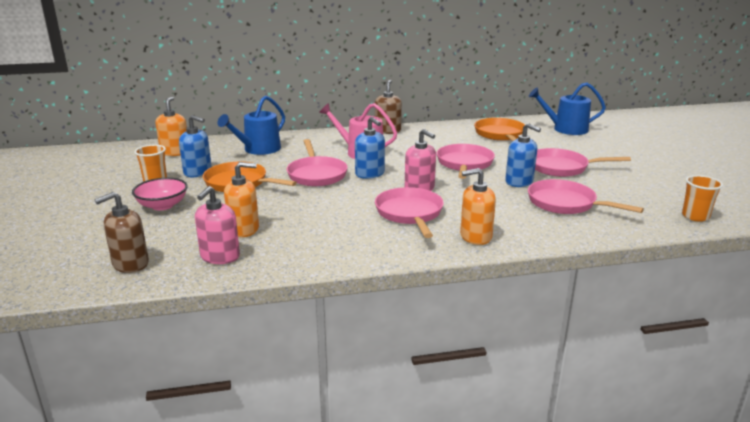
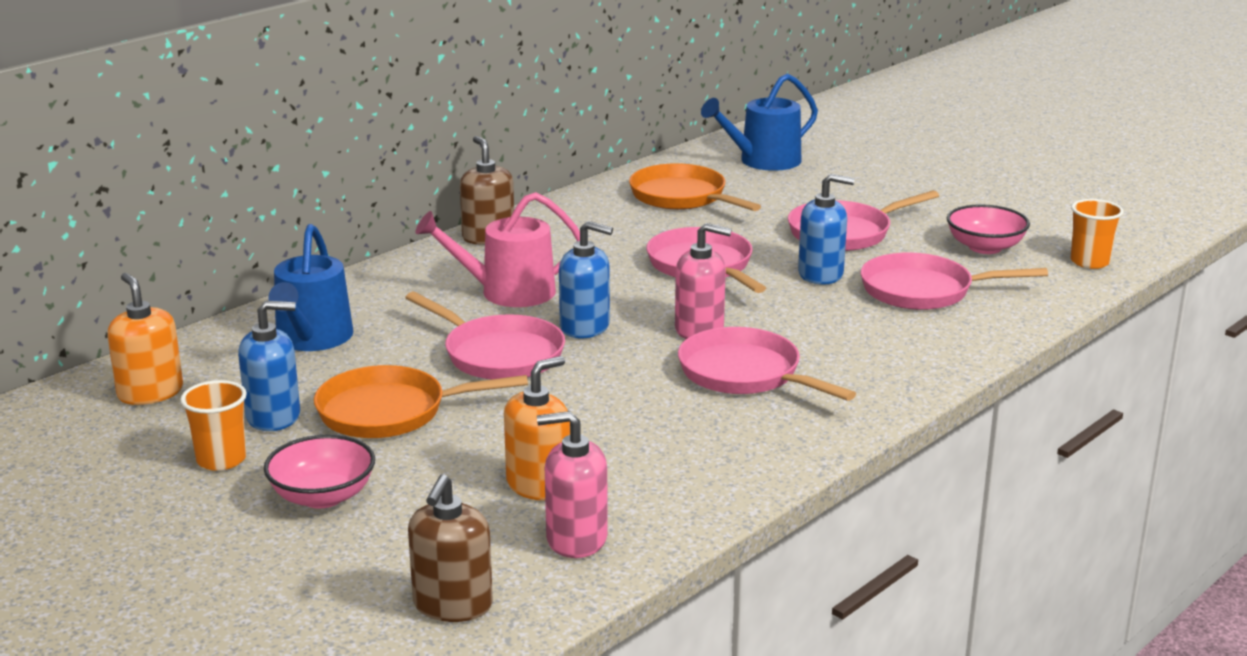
camera: 35 degrees left, 0 degrees up
(220, 256) = (576, 539): pink soap dispenser -> pink soap dispenser turned 105 degrees clockwise
(475, 236) = (880, 379): orange soap dispenser -> none
(635, 193) = (985, 247): none -> pink bowl

